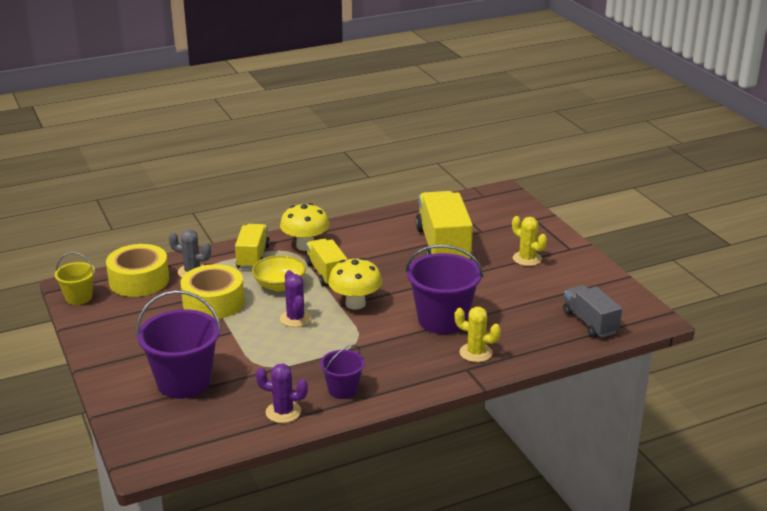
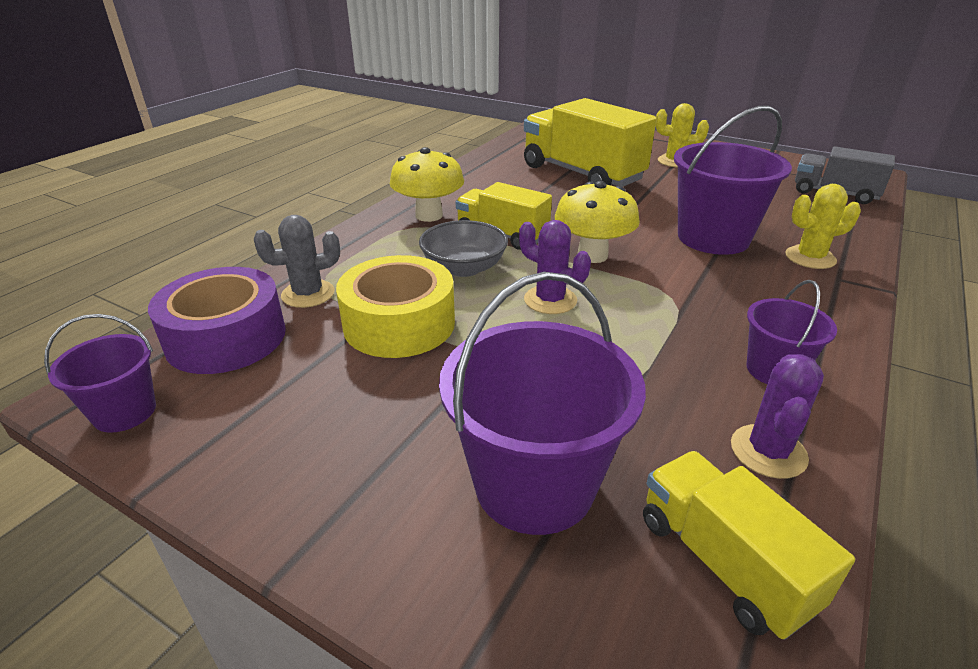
camera: 35 degrees left, 5 degrees up
(78, 297) = (124, 412): yellow bucket -> purple bucket
(139, 280) = (226, 337): yellow tape -> purple tape
(253, 257) = (377, 248): yellow truck -> yellow truck (723, 562)
(279, 285) = (464, 268): yellow bowl -> grey bowl
(283, 412) = (768, 451): purple cactus -> purple cactus turned 45 degrees counterclockwise

